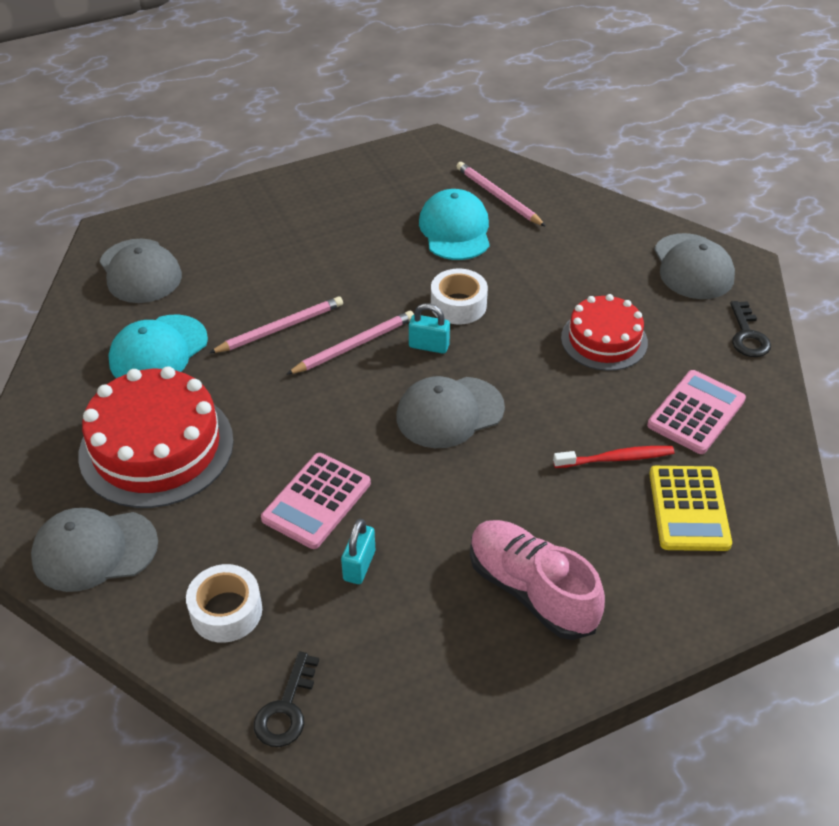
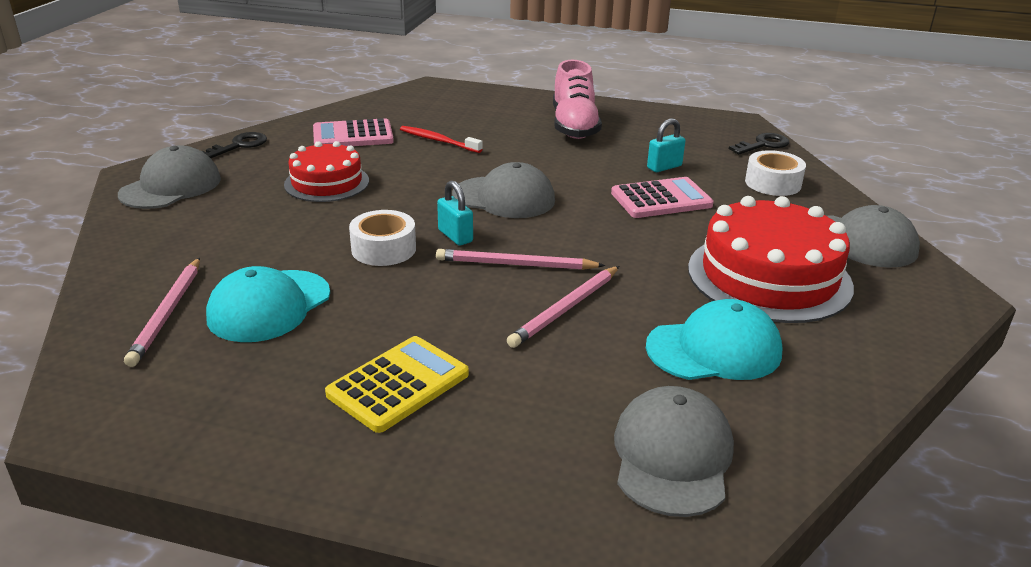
camera: 140 degrees left, 15 degrees down
(280, 328) = (566, 309): pink pencil -> pink pencil turned 60 degrees counterclockwise
(689, 509) = (439, 114): yellow calculator -> yellow calculator (398, 384)

